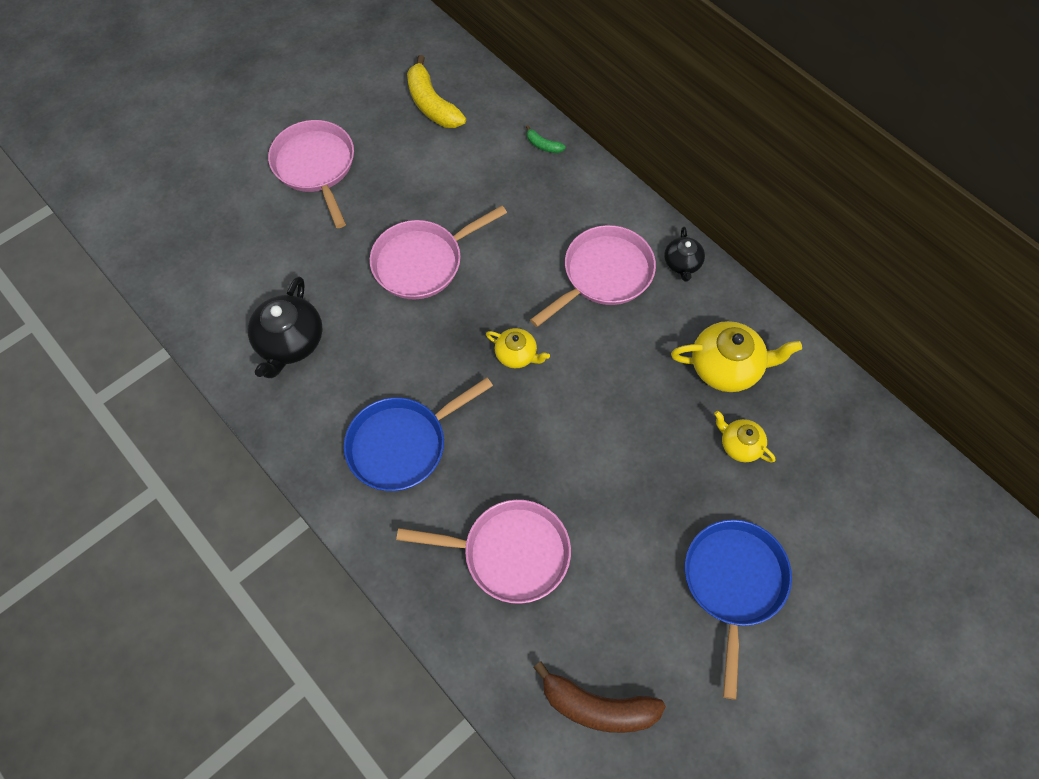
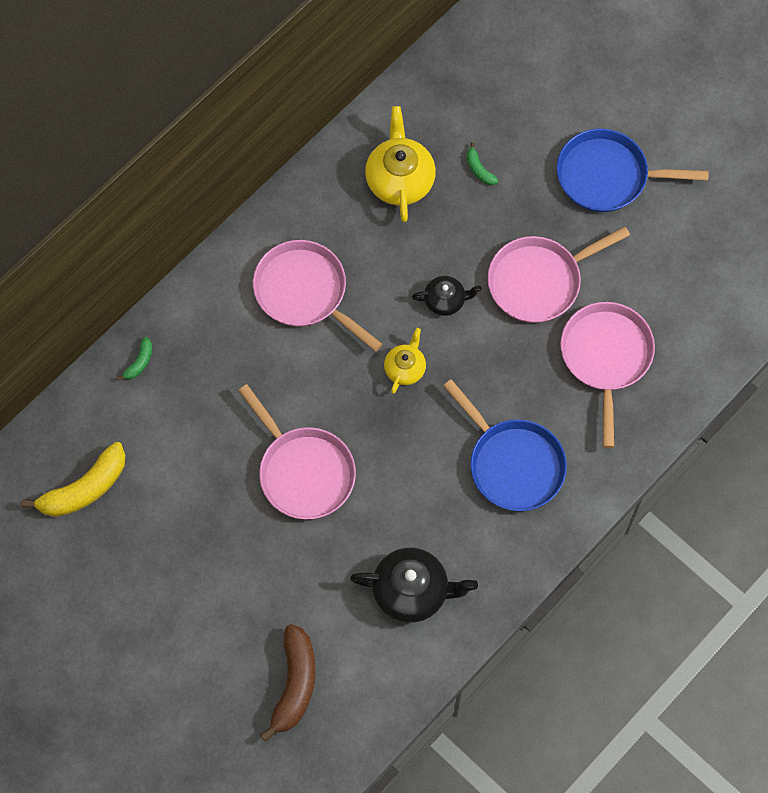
camera: 95 degrees left, 5 degrees up
(316, 166) = (183, 605): pink pan -> pink pan (539, 281)
(597, 706) = (725, 279): brown banana -> brown banana (294, 684)
(682, 263) = (286, 219): black teapot -> black teapot (445, 300)
(740, 445) = (479, 169): yellow teapot -> green banana

